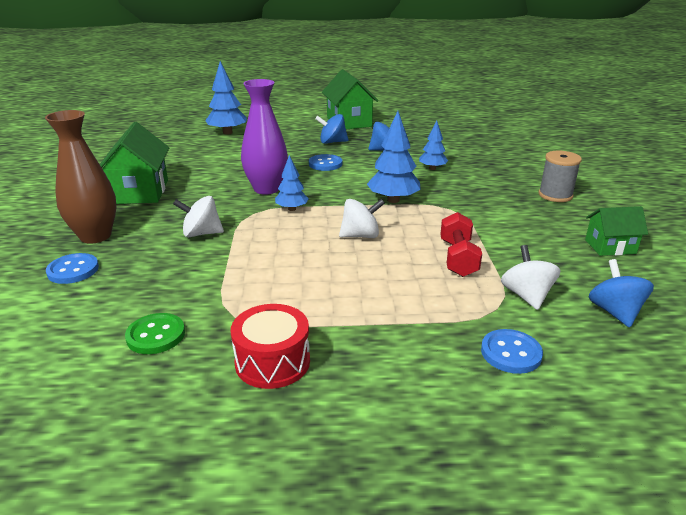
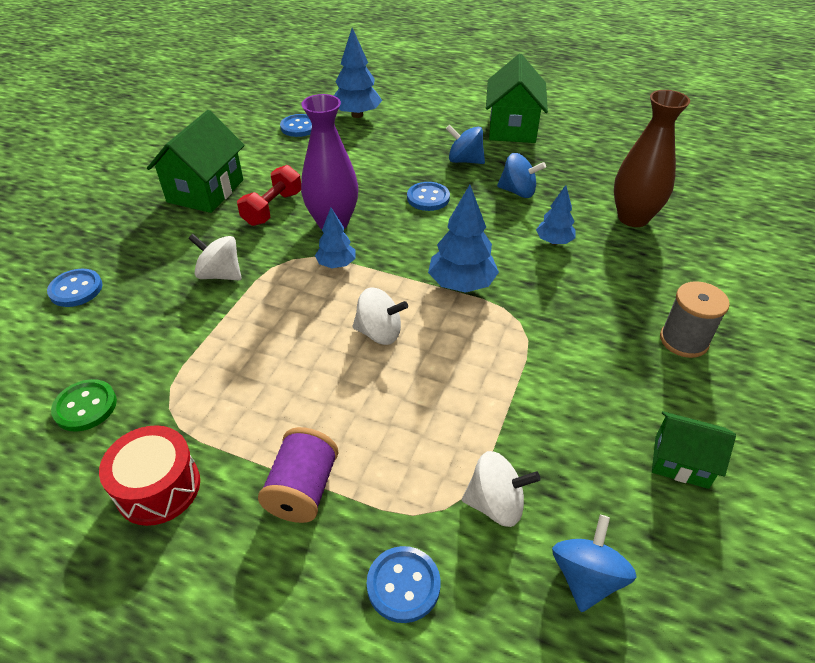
camera: 25 degrees right, 15 degrees up
(95, 236) = (124, 246): brown vase -> brown vase (633, 218)
(186, 145) = (299, 127): none -> blue button
(390, 328) = (303, 490): none -> purple spool
(458, 258) = (462, 410): red dumbbell -> red dumbbell (273, 208)
(526, 296) = (496, 504): white spinning top -> white spinning top turned 75 degrees clockwise

